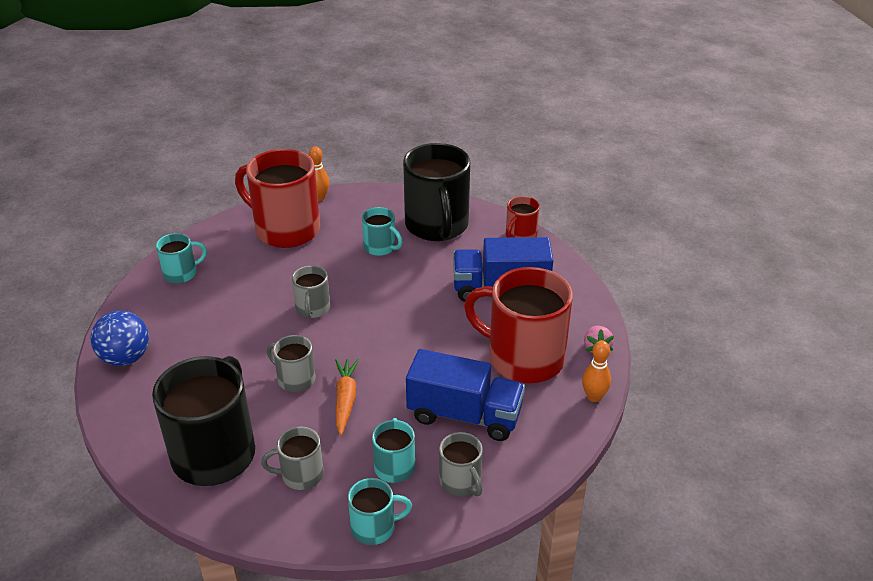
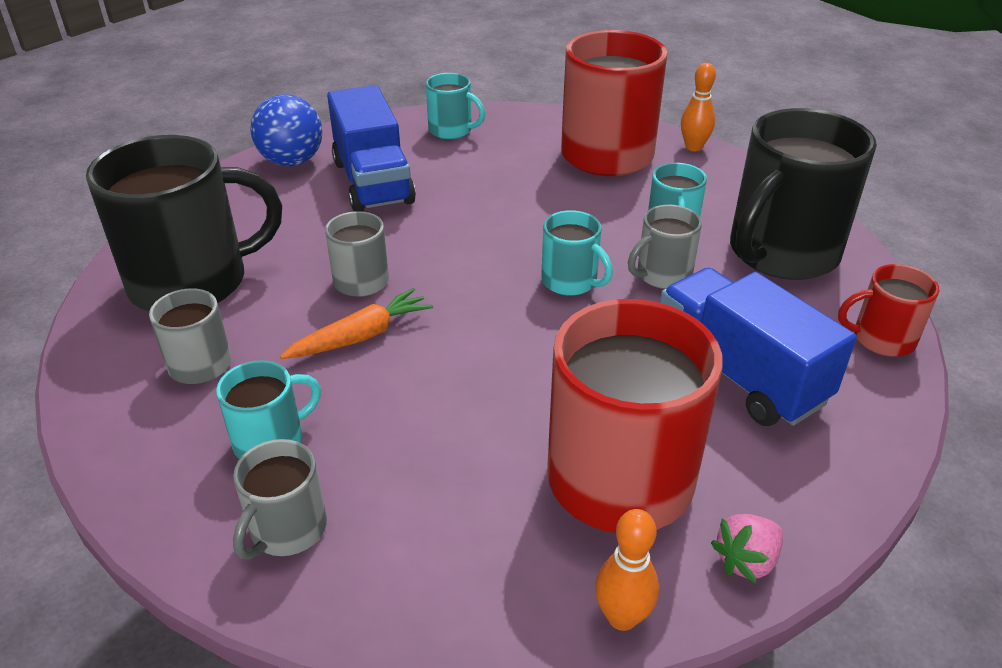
camera: 55 degrees right, 0 degrees up
(312, 309) = (496, 234): grey mug -> grey mug (662, 275)
(374, 527) = (141, 478): turquoise mug -> turquoise mug (571, 281)
(464, 415) = (430, 465): blue truck -> blue truck (373, 182)

